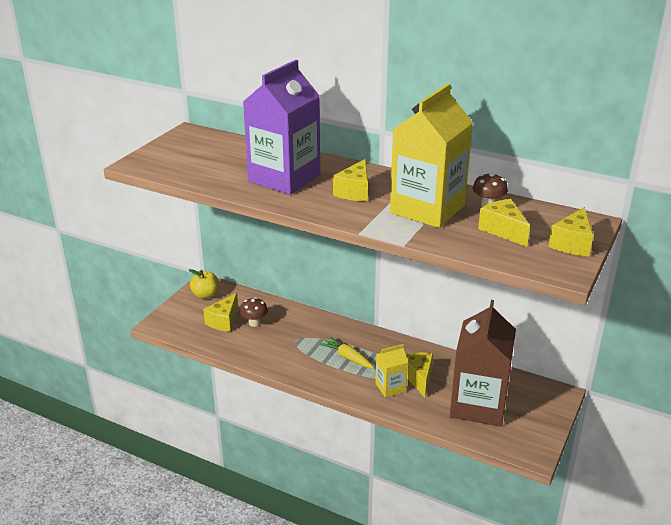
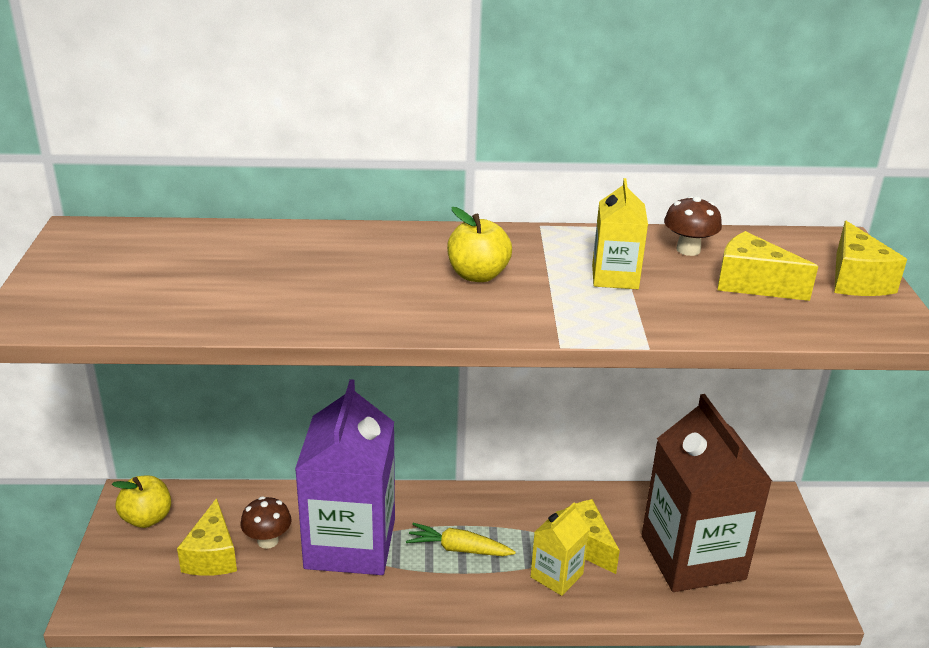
camera: 30 degrees left, 0 degrees up
(284, 178) = (339, 279): purple carton -> purple carton (350, 543)
(354, 192) = (478, 275): yellow cheese -> yellow apple
(427, 209) = (615, 277): yellow carton -> yellow carton, size x0.47

